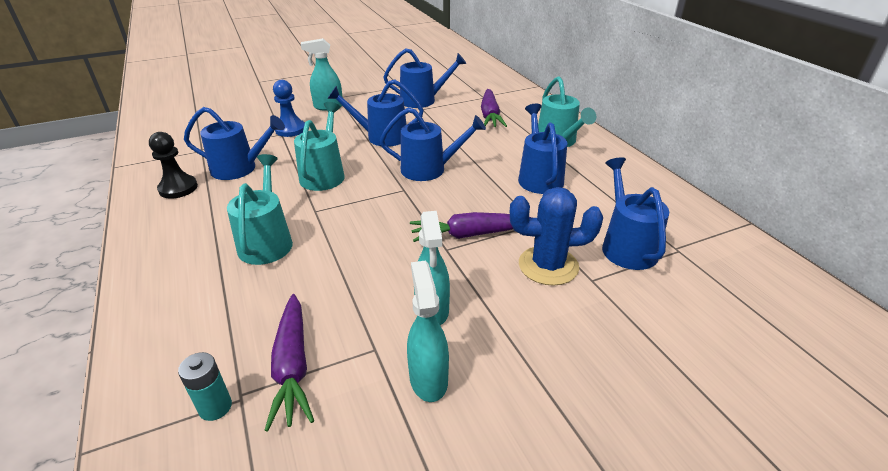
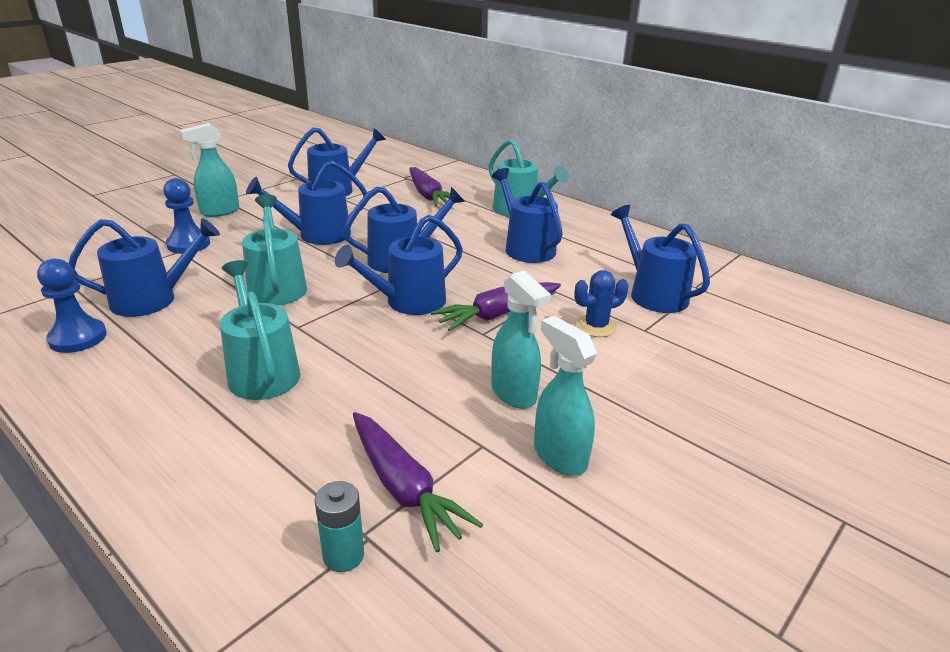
camera: 25 degrees left, 5 degrees down
(178, 188) = (78, 338): black pawn -> blue pawn
(408, 208) = (408, 302): none -> blue watering can
(548, 266) = (596, 326): blue cactus -> blue cactus, size x0.63

